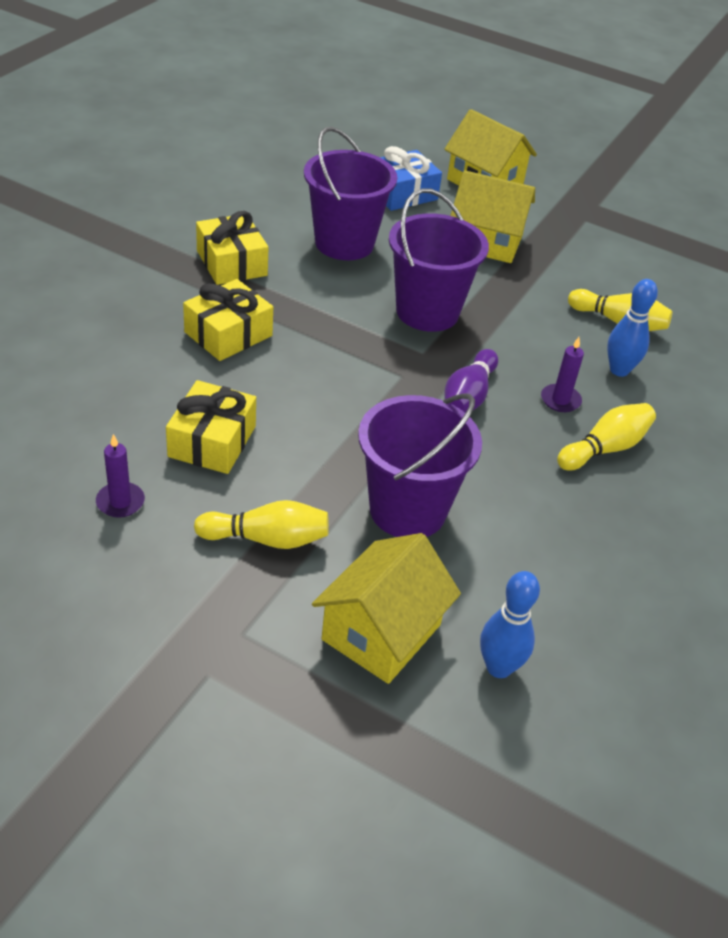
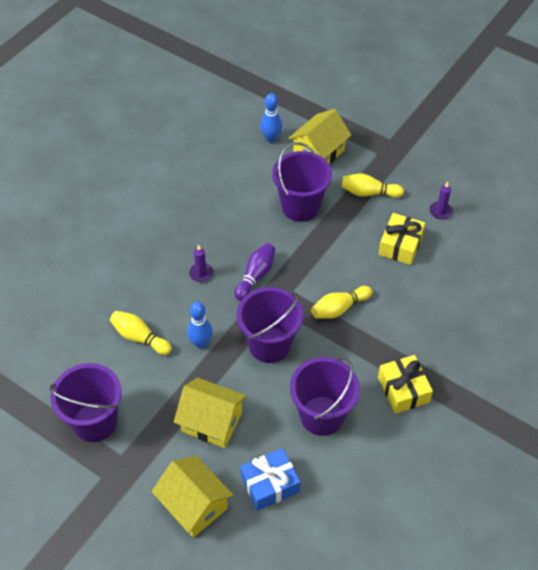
camera: 170 degrees left, 10 degrees up
(228, 334) = (399, 322): yellow gift -> none
(605, 448) = (186, 241): yellow bowling pin -> yellow bowling pin (339, 308)
(619, 370) = (156, 296): blue bowling pin -> blue bowling pin (201, 343)
(632, 245) = (95, 422): none -> purple bucket

